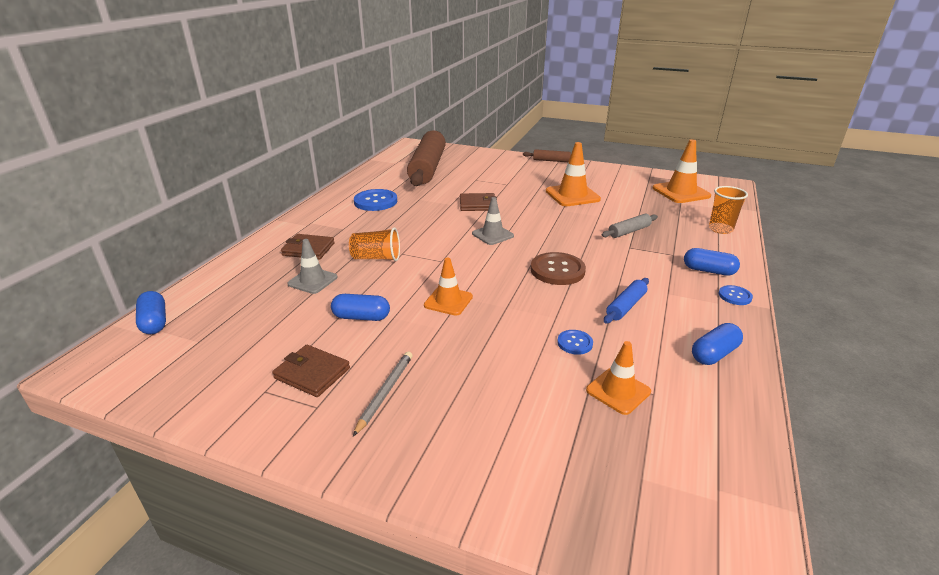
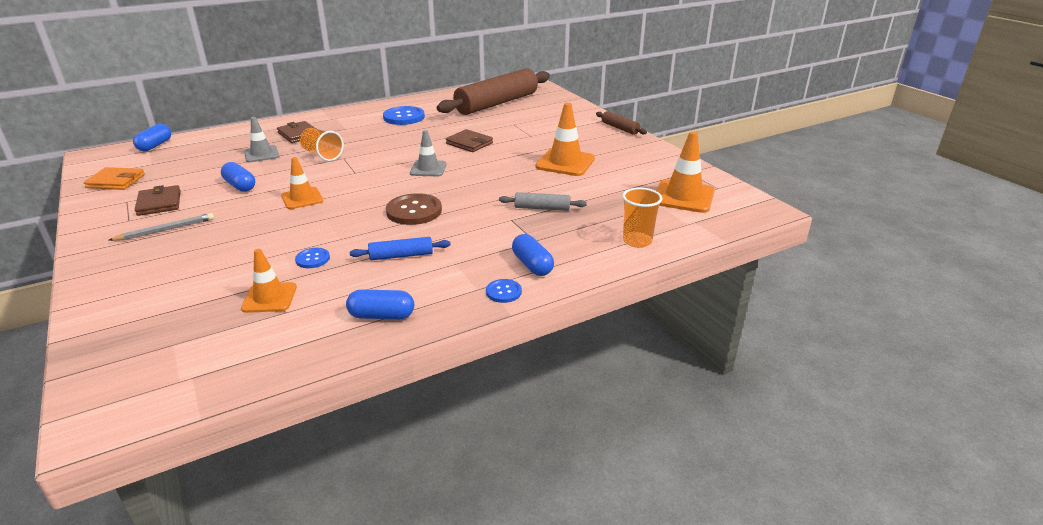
camera: 40 degrees right, 0 degrees up
(196, 379) = (116, 181): none -> orange wallet

